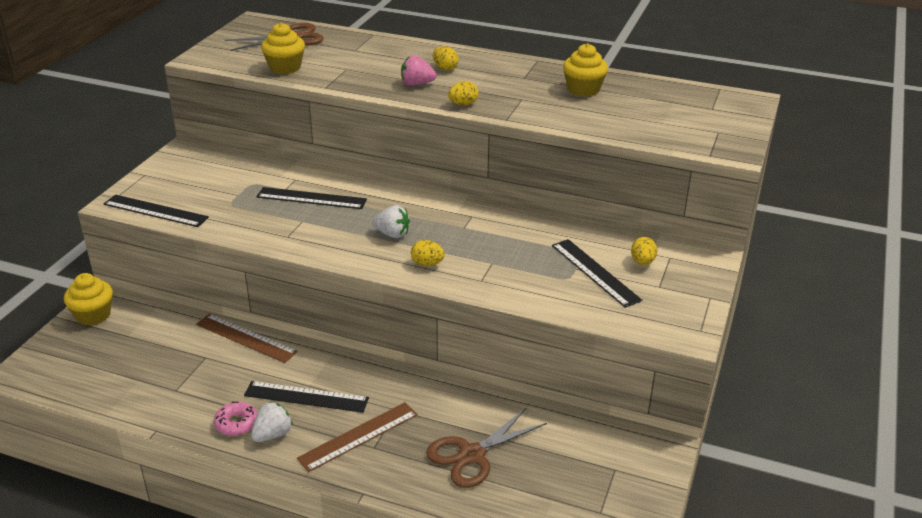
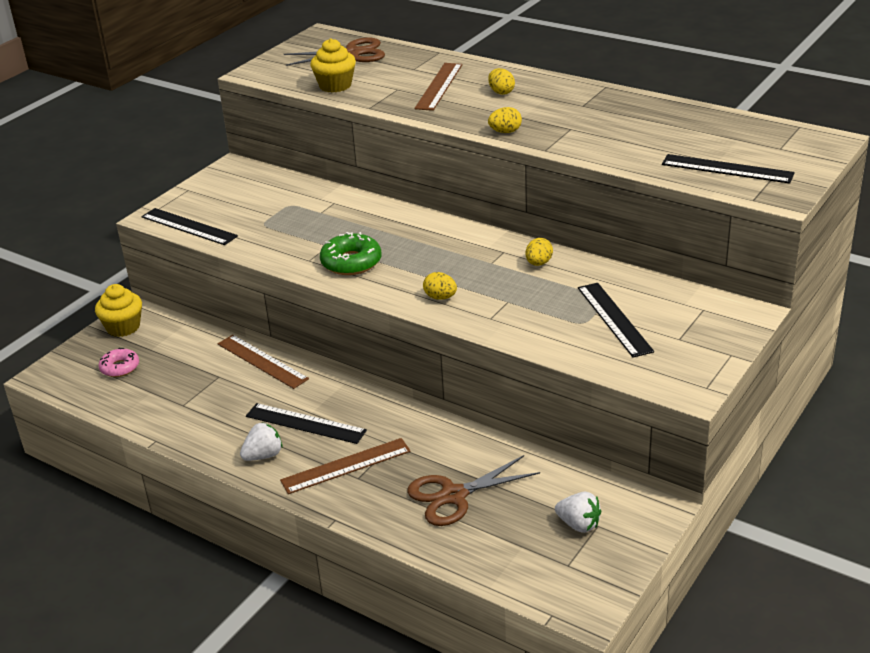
camera: 15 degrees right, 0 degrees up
(236, 423) = (232, 442): pink donut -> pink donut (120, 367)
(311, 198) = (344, 223): black ruler -> black ruler (727, 169)
(330, 236) = (351, 262): none -> green donut
(385, 65) = (439, 86): none -> brown ruler
(392, 234) = (414, 265): white strawberry -> white strawberry (578, 524)
(417, 84) = (464, 108): pink strawberry -> none
(583, 89) = (642, 121): yellow cupcake -> none
(642, 262) = (670, 312): yellow egg -> yellow egg (538, 263)

